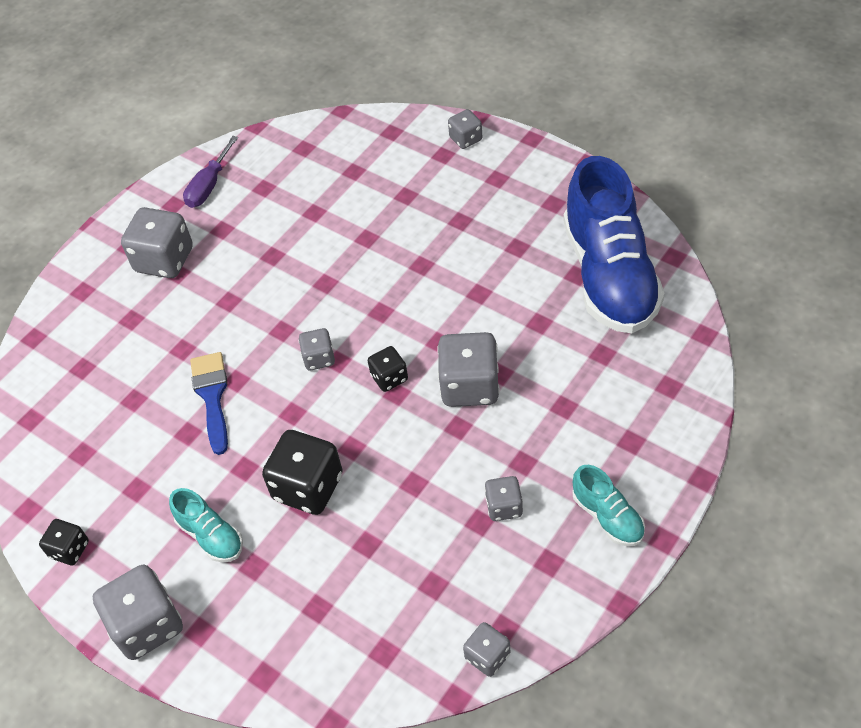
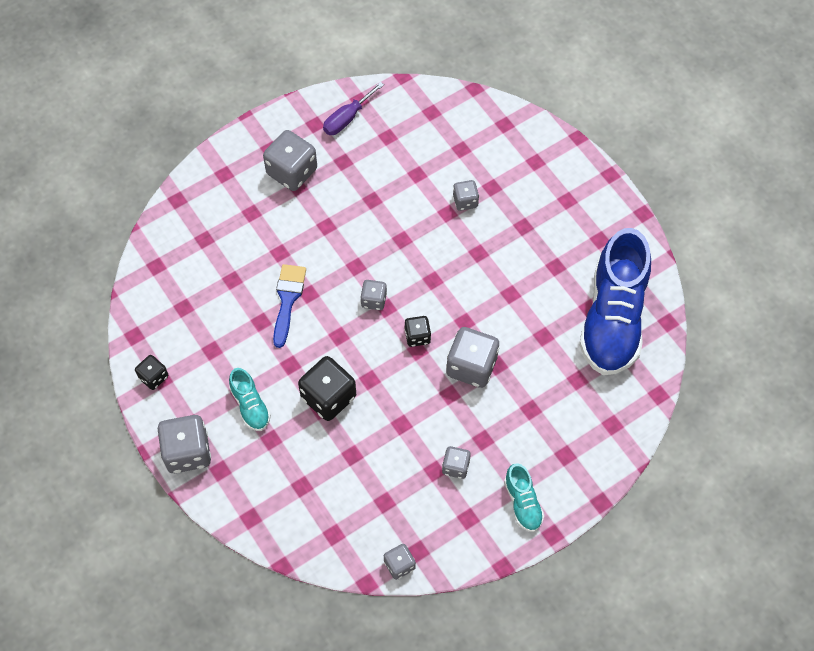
camera: 15 degrees right, 10 degrees up
(466, 139) = (559, 154): grey dice -> grey dice (465, 201)

